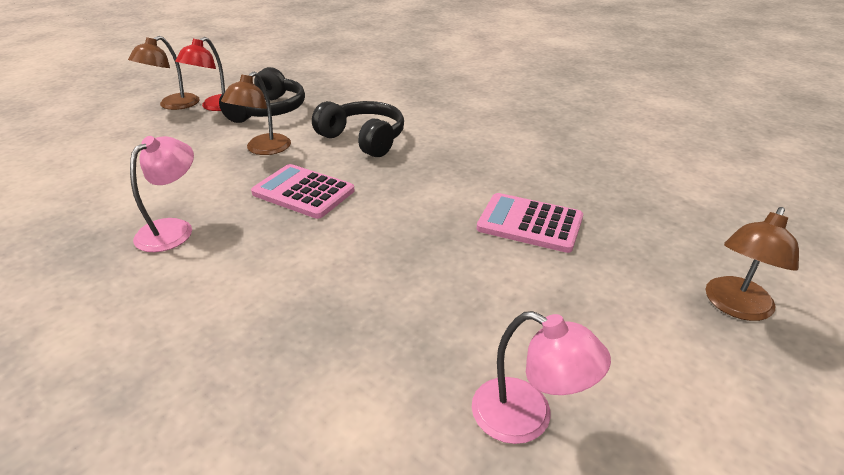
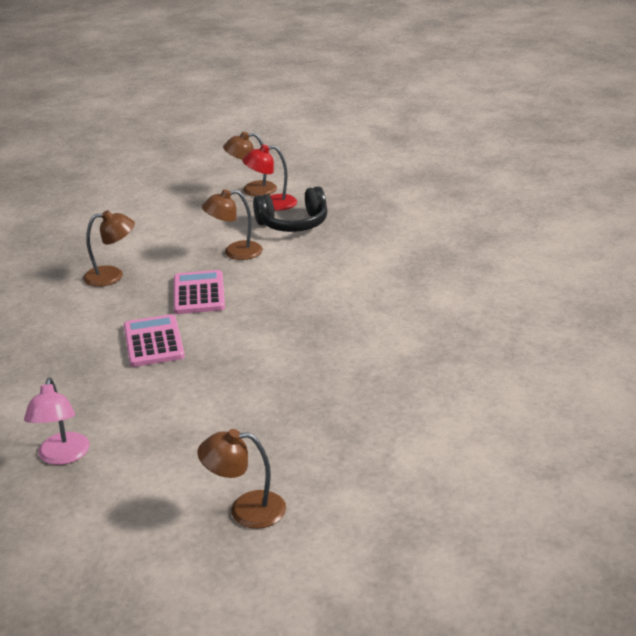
camera: 55 degrees right, 5 degrees down
(173, 229) = (112, 276): pink lamp -> brown lamp
(363, 139) = (300, 279): black headphones -> none
(530, 223) = (261, 392): pink calculator -> pink calculator (153, 342)

